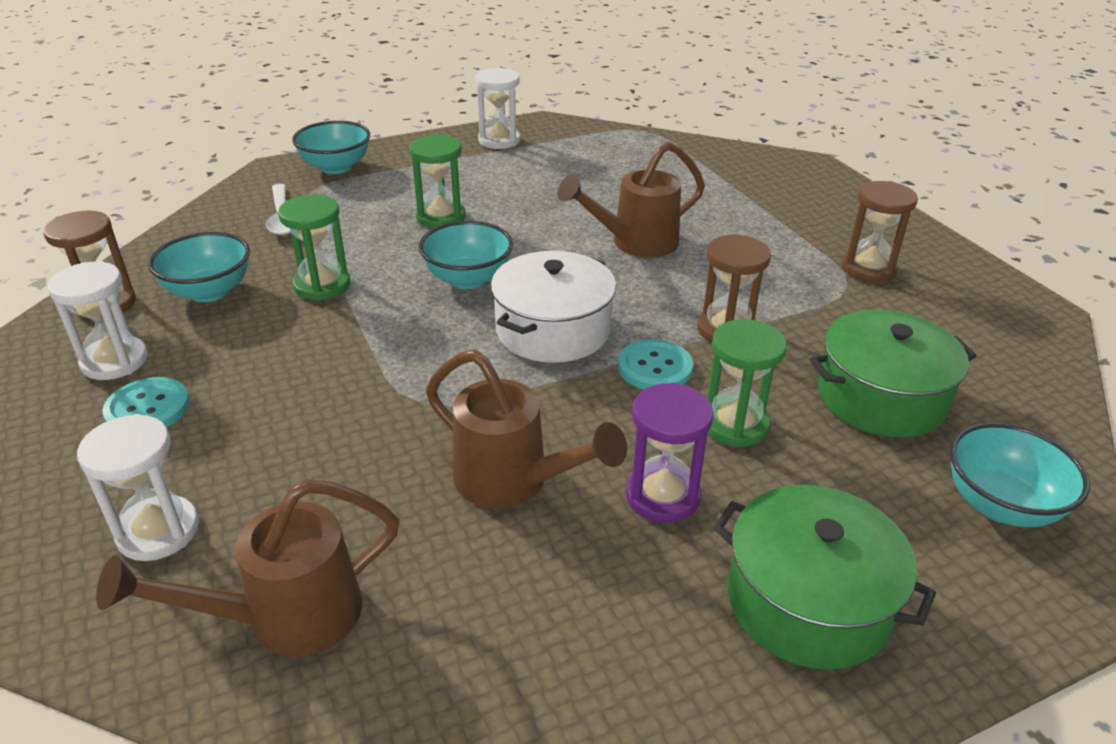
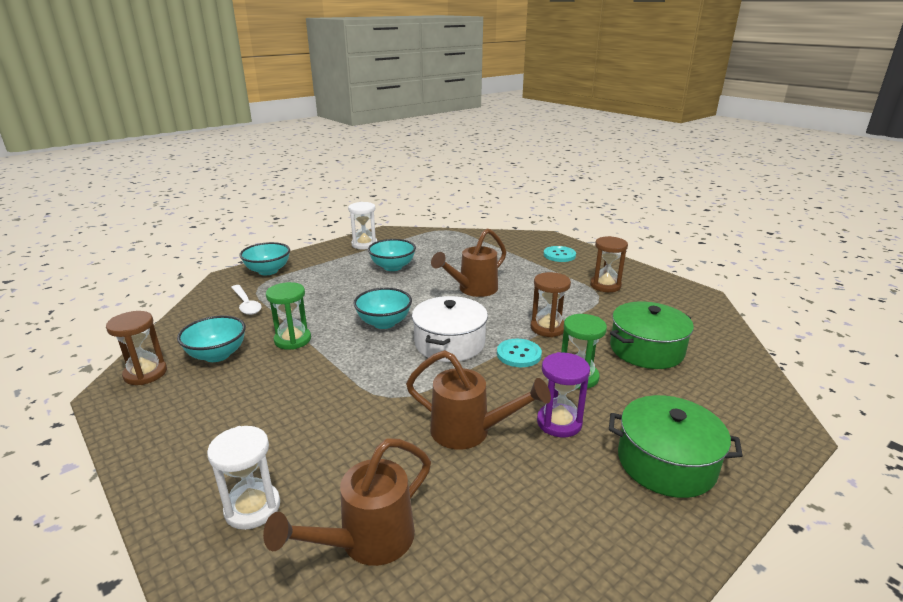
camera: 15 degrees left, 10 degrees down
(115, 361) = (169, 408): white hourglass -> none
(148, 408) = (208, 433): turquoise button -> turquoise button (559, 255)
(441, 217) = (349, 291): green hourglass -> none
(1000, 505) = (733, 393): turquoise bowl -> turquoise bowl (392, 267)

